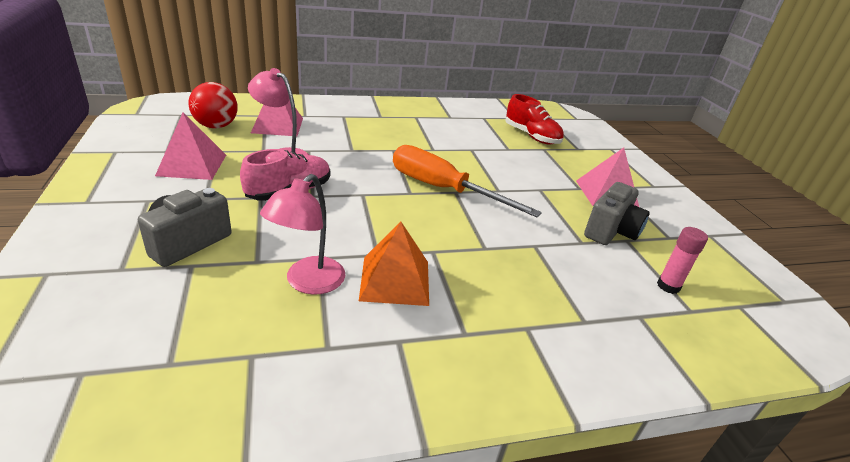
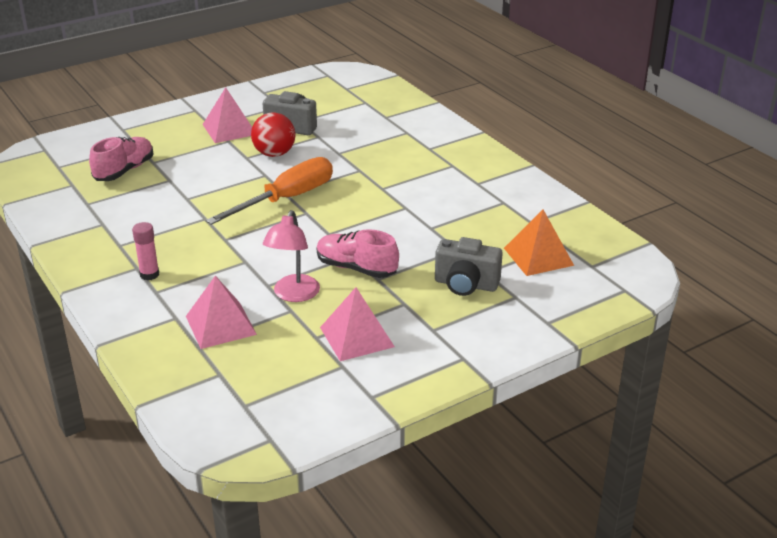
camera: 105 degrees left, 0 degrees up
(216, 126) = (258, 364): red ball -> red ball (274, 154)
(308, 283) = (460, 224): pink lamp -> none
(395, 280) = (427, 195): orange pyramid -> orange pyramid (538, 256)
(443, 189) = (286, 199): orange screwdriver -> orange screwdriver turned 150 degrees counterclockwise
(531, 136) = (124, 171): red shoe -> pink shoe
(668, 286) = (346, 108): pink glue stick -> pink glue stick (149, 274)

